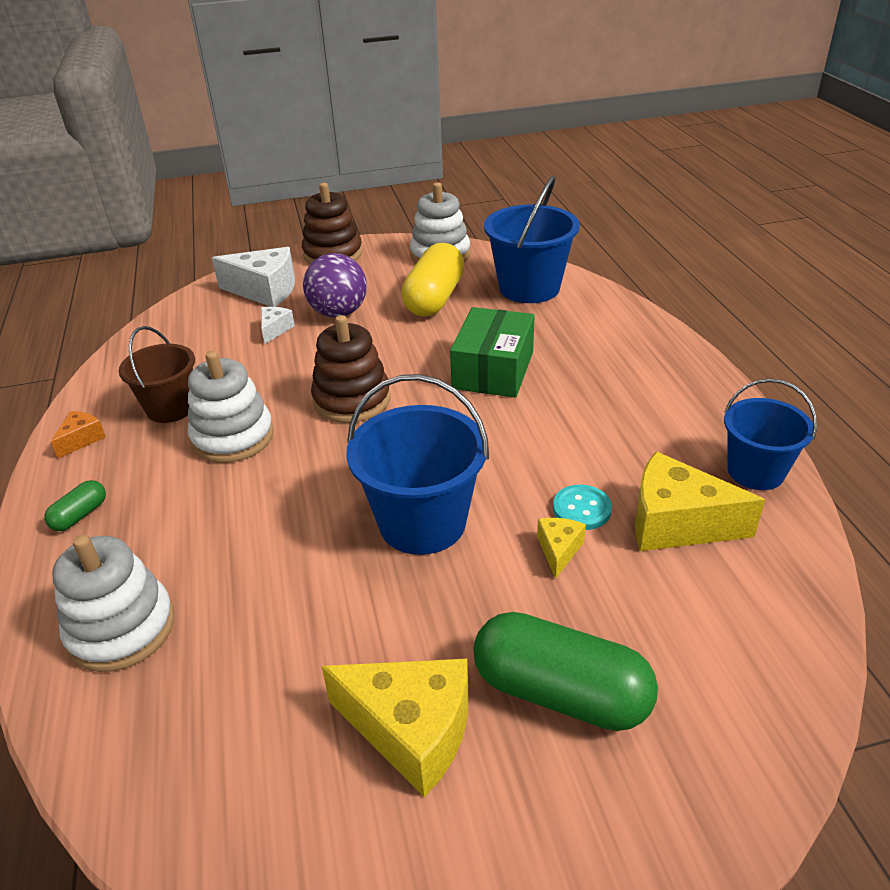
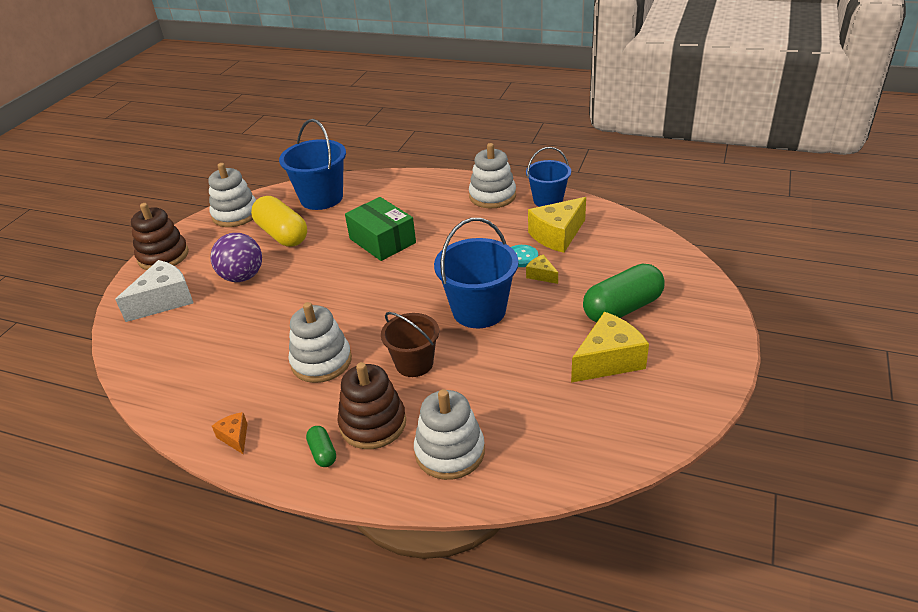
camera: 55 degrees left, 0 degrees up
(171, 408) = (253, 383): brown bucket -> brown bucket (414, 363)
(275, 330) = (223, 310): white cheese -> none
(352, 400) = (344, 301): brown stacking toy -> brown stacking toy (373, 424)
(696, 412) = (492, 196): none -> white stacking toy

